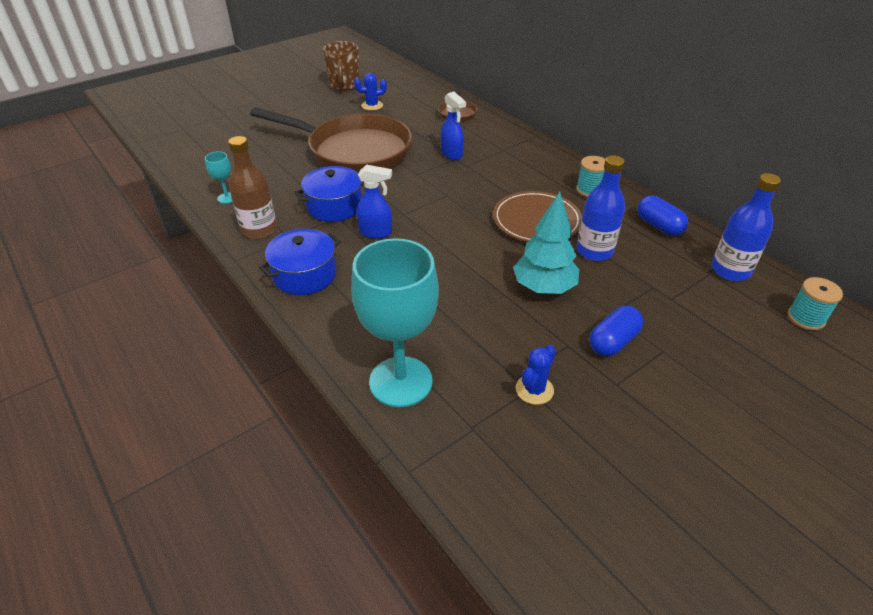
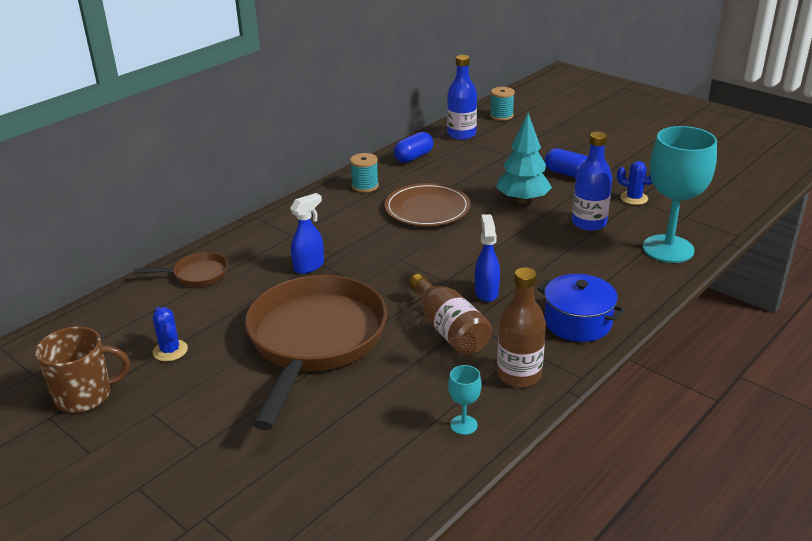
camera: 100 degrees left, 10 degrees down
(334, 206) = (449, 329): blue pot -> brown bottle
(594, 251) = (462, 182): blue bottle -> blue bottle (589, 223)

